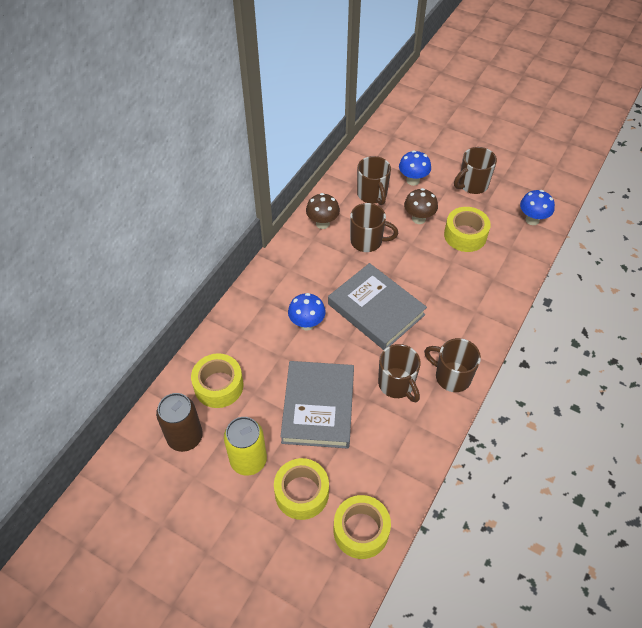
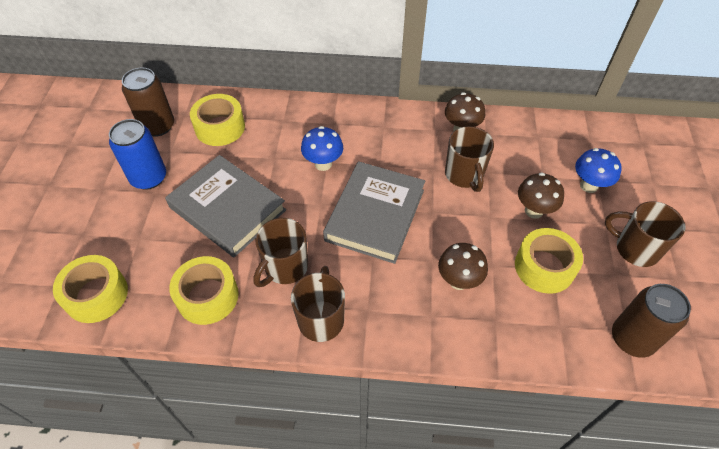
camera: 65 degrees right, 0 degrees up
(248, 460) = (149, 178): yellow can -> blue can
(301, 493) = (125, 230): yellow tape -> yellow tape (207, 296)
(318, 407) = (227, 209): grey book -> grey book turned 60 degrees clockwise
(372, 194) = (535, 156): brown mug -> none
(455, 285) = (458, 281): none -> brown mushroom
(532, 220) = (632, 338): blue mushroom -> brown can

